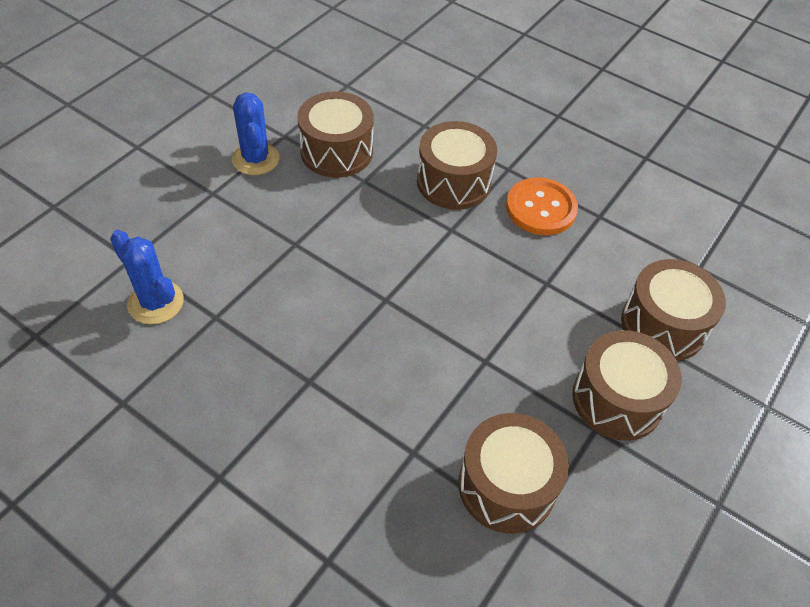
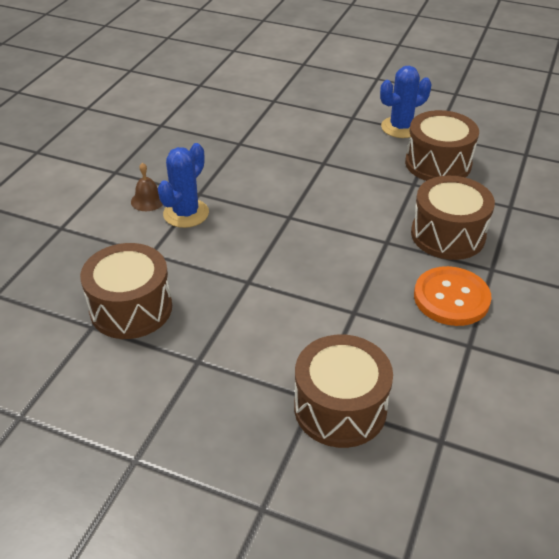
camera: 80 degrees right, 10 degrees down
(156, 302) = (242, 118): blue cactus -> blue cactus (186, 213)
(303, 442) = (148, 200): none -> brown bell
(617, 399) = (234, 374): brown drum -> none

